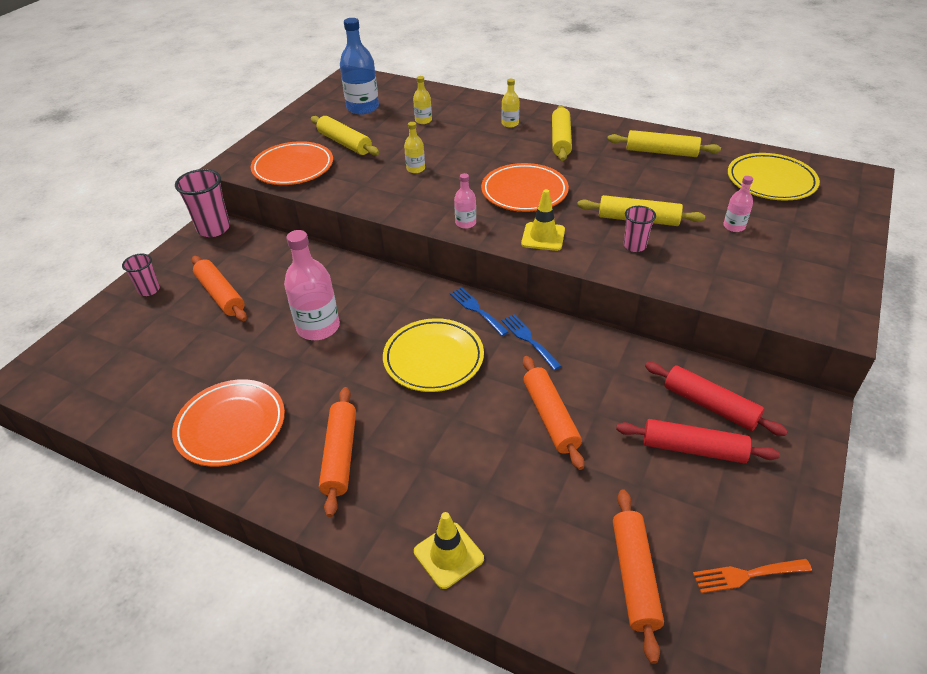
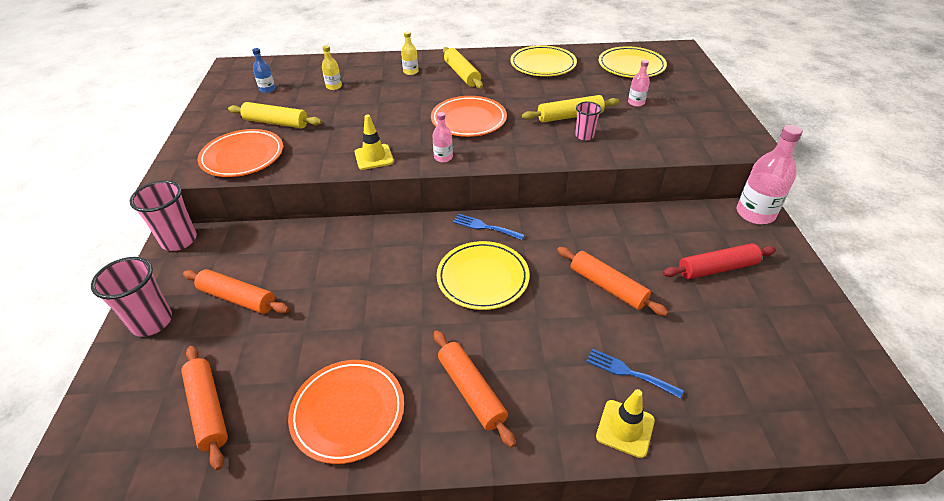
camera: 30 degrees left, 0 degrees up
(149, 290) = (152, 322): pink cup -> pink cup, size x1.71
(318, 327) = (360, 291): pink bottle -> pink bottle (755, 213)
(362, 108) = (267, 89): blue bottle -> blue bottle, size x0.51
(415, 169) = (362, 127): yellow bottle -> none
(529, 340) = (543, 235): blue fork -> blue fork (629, 372)
(543, 237) = (513, 149): yellow traffic cone -> yellow traffic cone (374, 157)
(634, 576) = (758, 375): orange rolling pin -> orange rolling pin (208, 409)
(661, 152) = (543, 65): yellow rolling pin -> yellow plate
(710, 405) = (701, 234): red rolling pin -> none
(746, 575) = (818, 339): orange fork -> none

